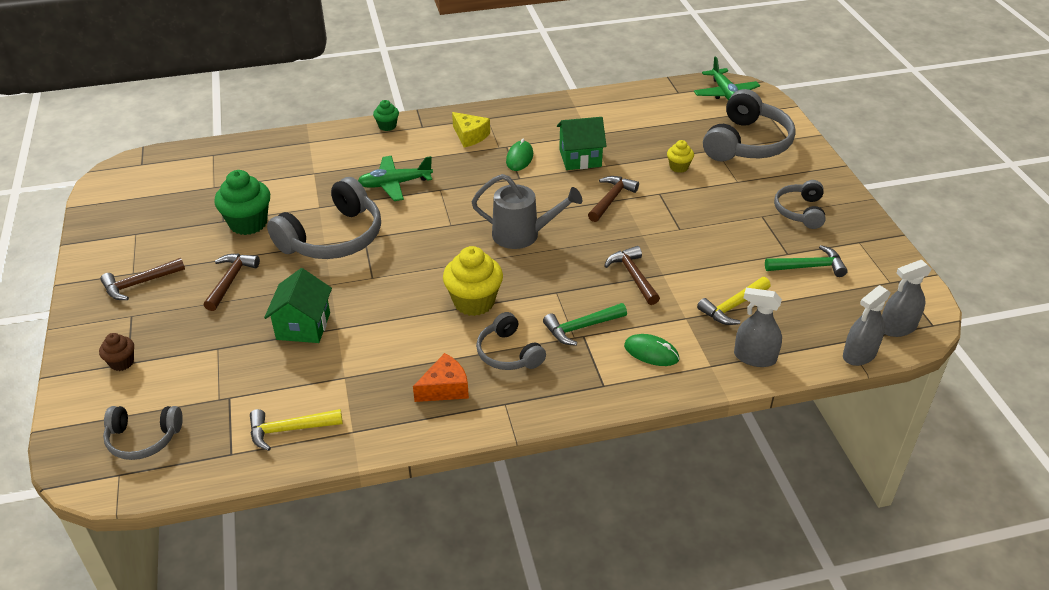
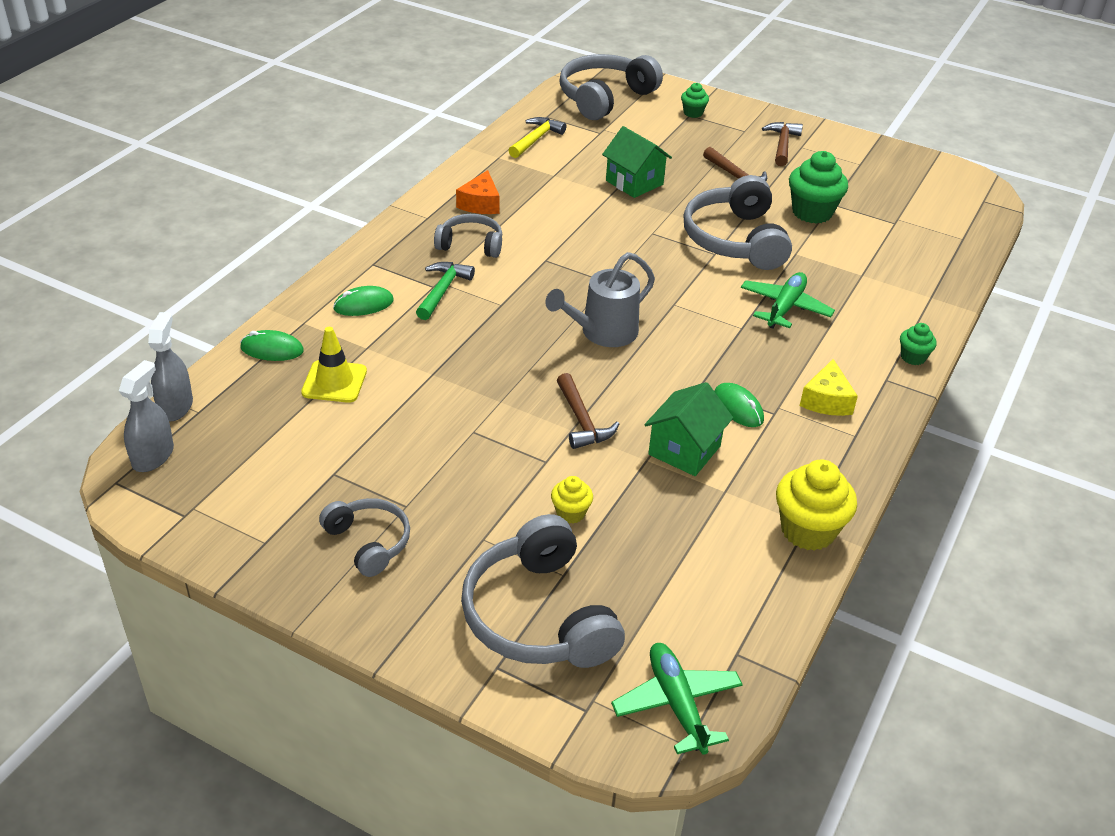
camera: 130 degrees right, 0 degrees up
(122, 362) = (693, 113): brown cupcake -> green cupcake
(143, 439) = (605, 98): grey headphones -> grey headphones, size x1.76
(470, 136) = (826, 400): yellow cheese -> yellow cheese turned 75 degrees counterclockwise
(474, 302) = (551, 260): yellow cupcake -> yellow cupcake (808, 530)
(633, 276) = (456, 356): brown hammer -> none
(725, 94) = (677, 704): green plane -> green plane turned 45 degrees clockwise
(733, 307) = (334, 382): yellow hammer -> yellow traffic cone
(754, 357) = (272, 349): grey spray bottle -> green mouse
(809, 267) = (296, 471): green hammer -> none

